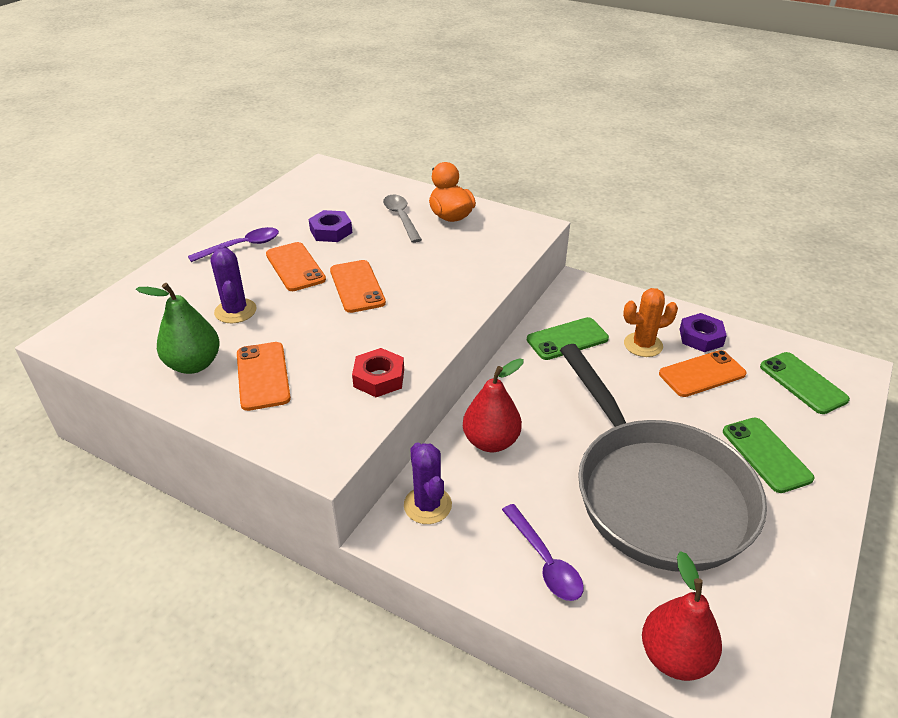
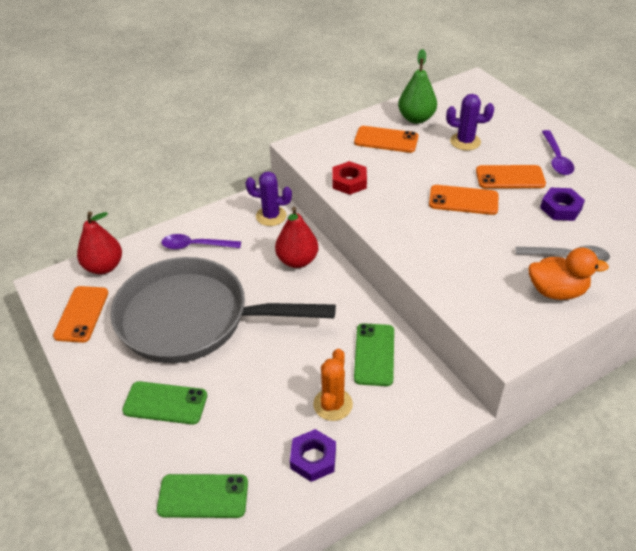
camera: 120 degrees right, 5 degrees up
(702, 374) = (269, 423): orange phone -> orange phone (82, 314)

